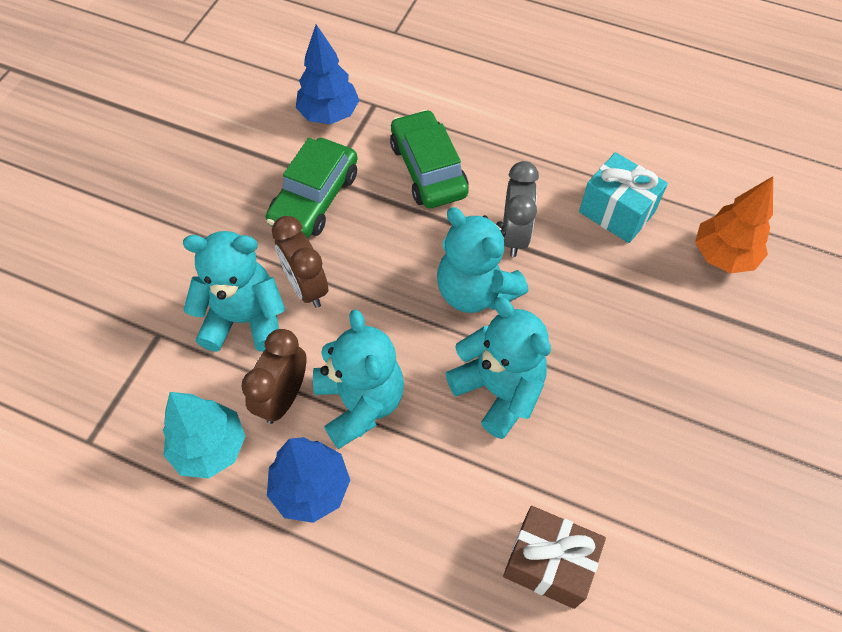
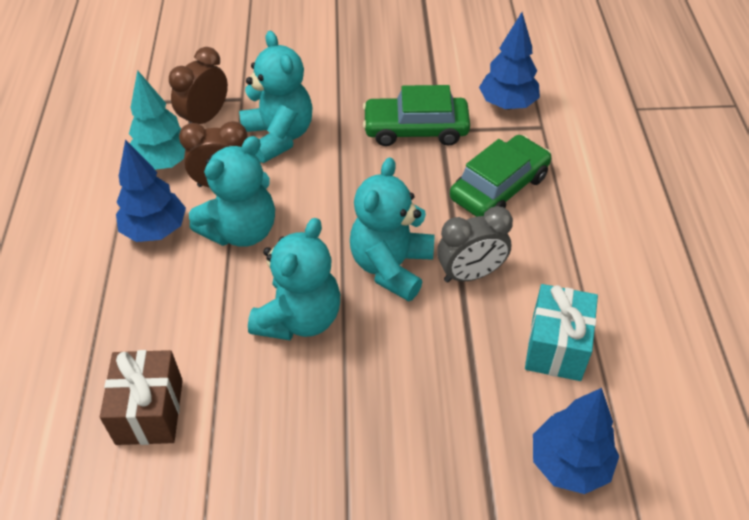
camera: 65 degrees right, 10 degrees down
(306, 287) = (328, 158): brown clock -> brown clock (205, 118)
(723, 256) = (569, 464): orange tree -> blue tree

